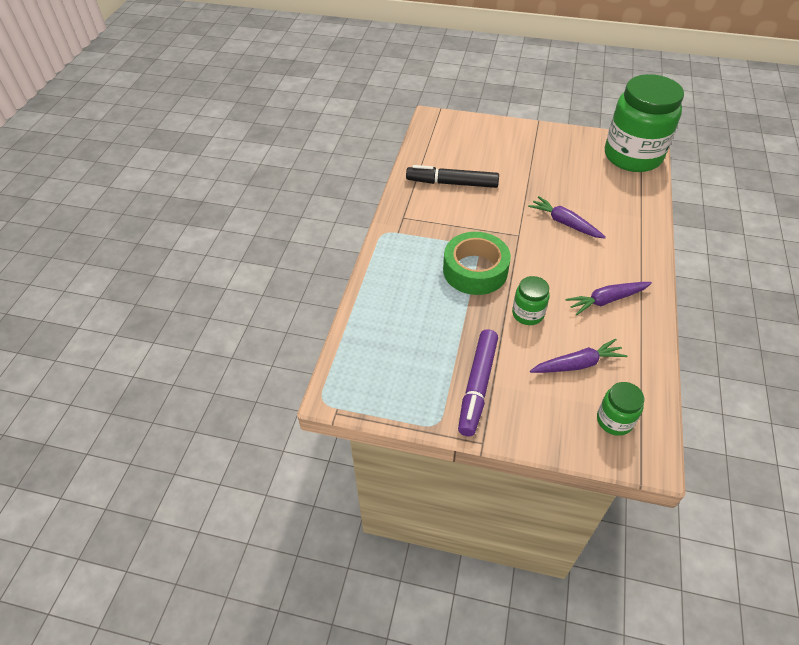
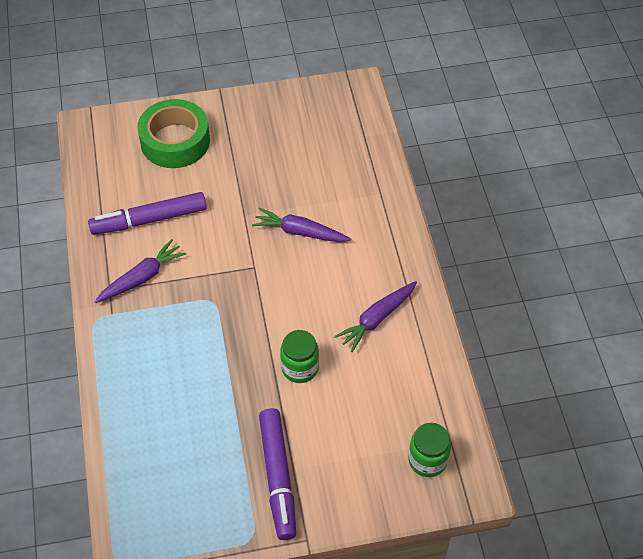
camera: 25 degrees left, 5 degrees up
(452, 183) = (149, 220): black marker -> purple marker
(475, 270) = (222, 333): green tape -> green tape (175, 141)
(577, 364) = (371, 410): purple carrot -> purple carrot (142, 278)
(632, 156) = (346, 109): green jar -> none

